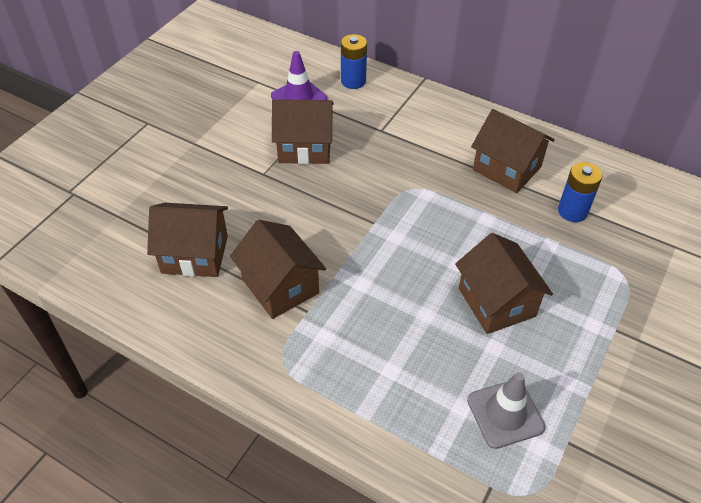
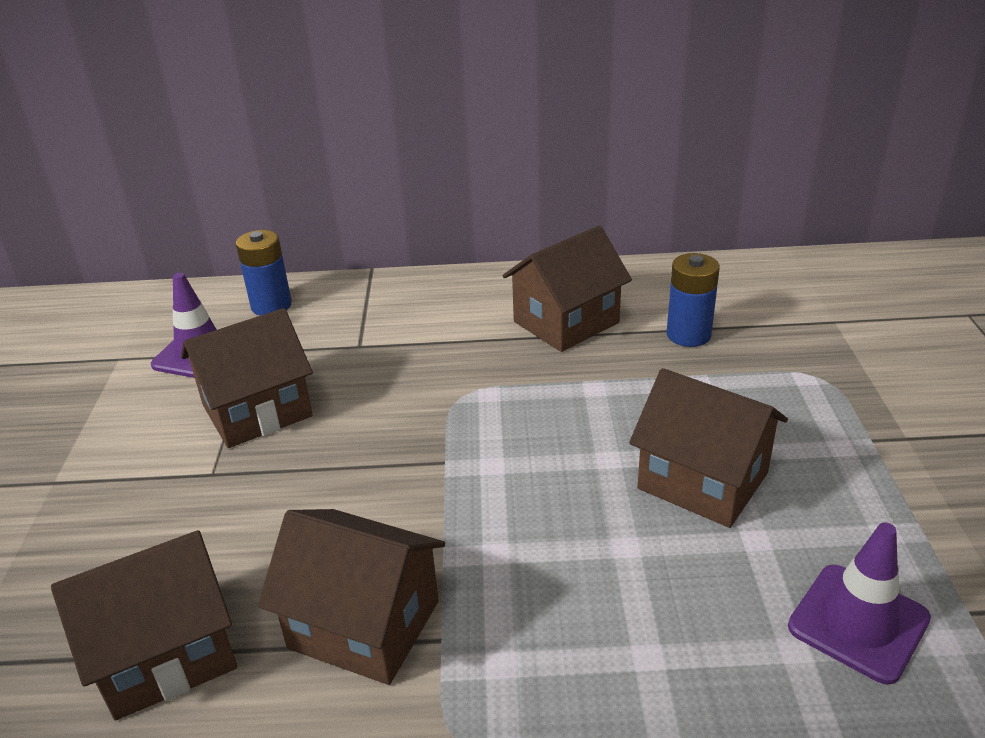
camera: 30 degrees left, 15 degrees down
(505, 414) = (858, 622): grey traffic cone -> purple traffic cone
(506, 168) = (566, 322): brown house -> brown house turned 45 degrees counterclockwise

